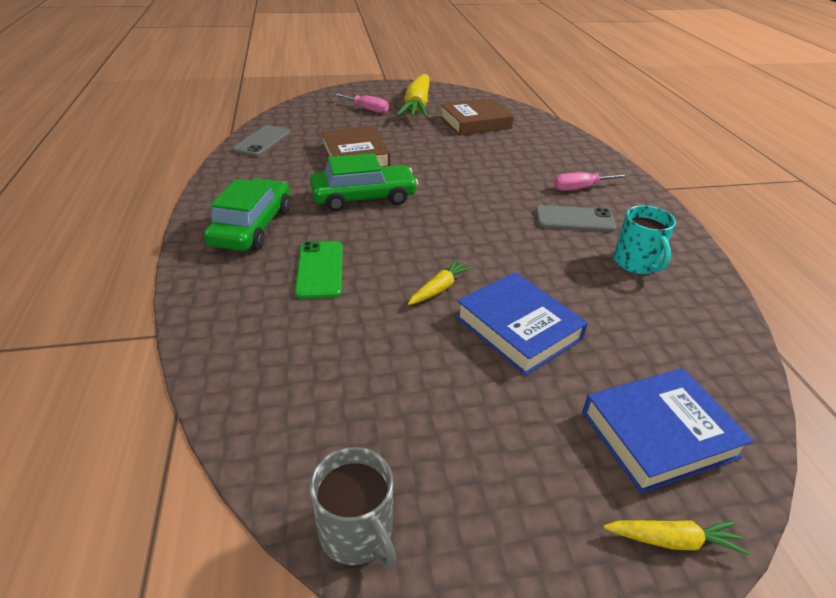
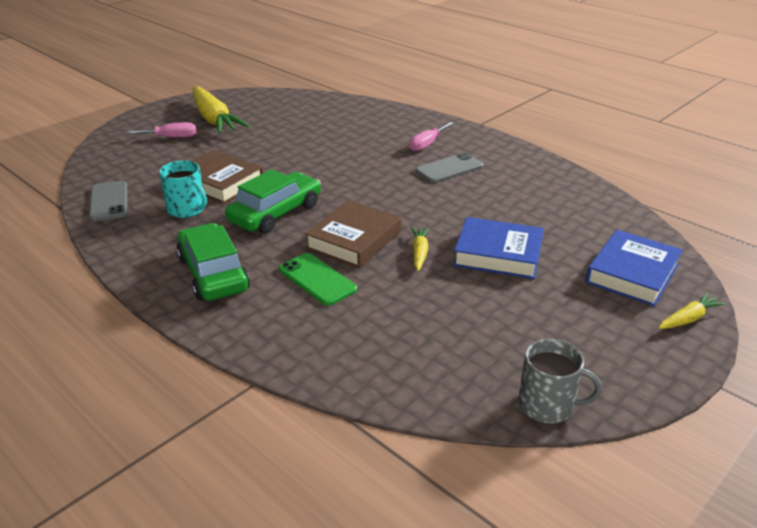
camera: 35 degrees left, 5 degrees down
(475, 123) = (285, 118): brown book -> brown book (354, 240)
(636, 263) = (518, 182): turquoise mug -> turquoise mug (187, 209)

